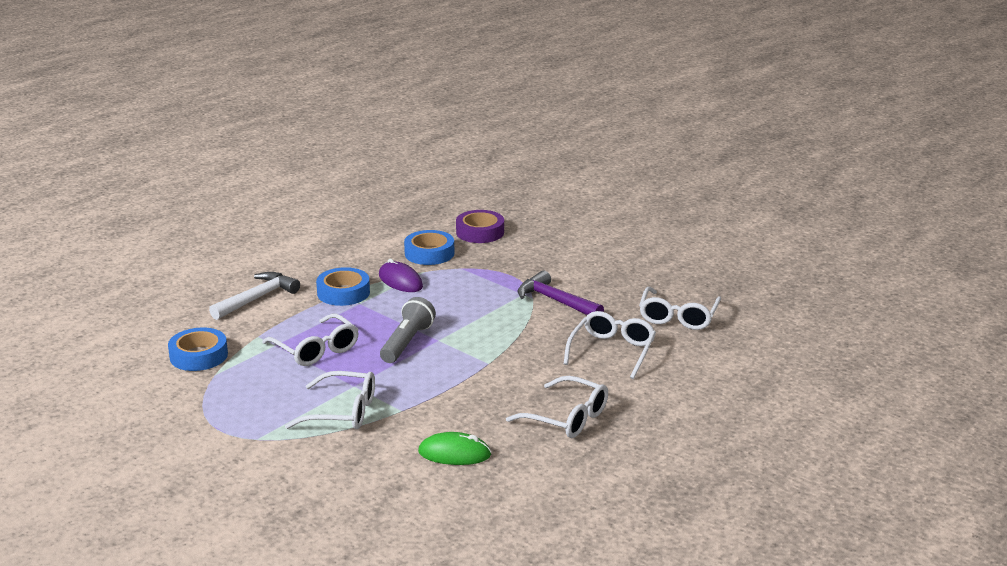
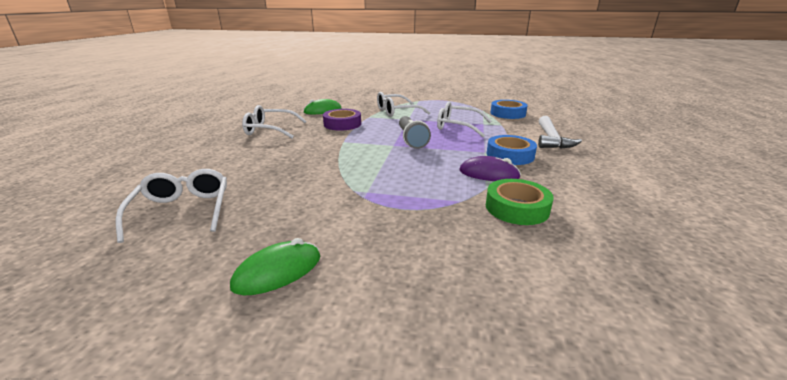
camera: 150 degrees right, 0 degrees up
(429, 253) = (517, 208): blue tape -> green tape
(480, 232) = (518, 261): purple tape -> purple tape (342, 124)
(556, 301) = (328, 193): purple hammer -> none
(612, 351) = (251, 167): white glasses -> none
(618, 262) = (278, 271): none -> green mouse

